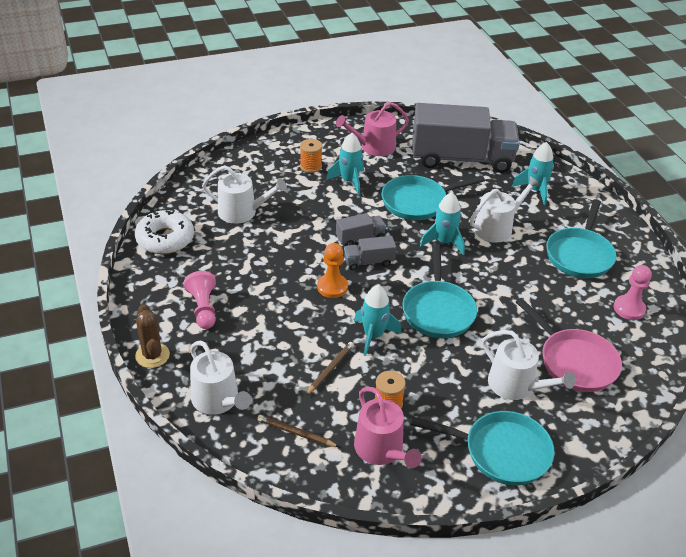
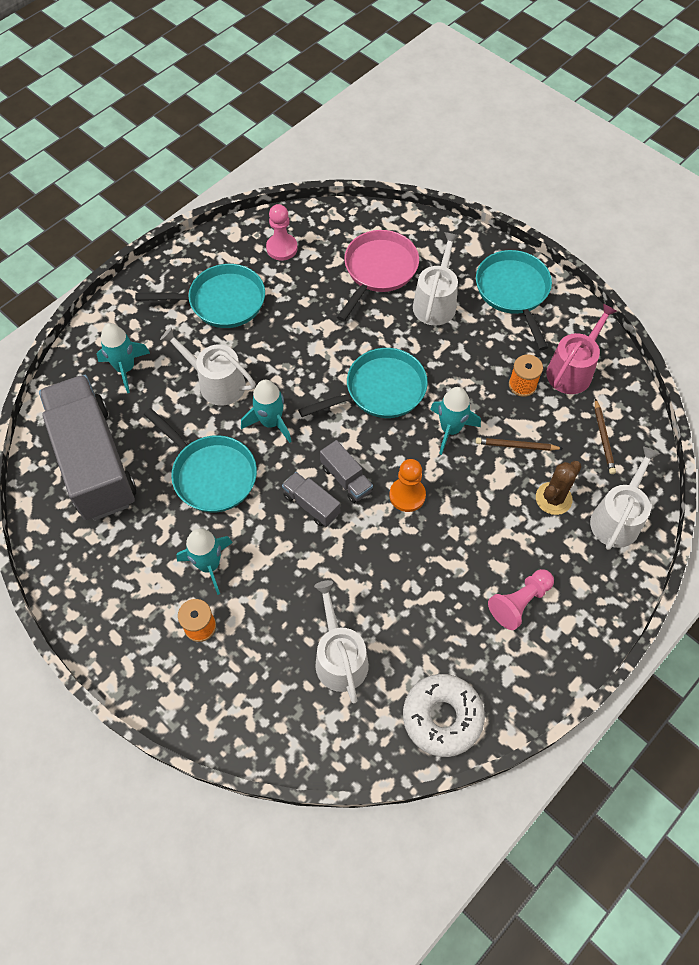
camera: 115 degrees left, 20 degrees up
(152, 355) = (612, 610): brown cactus -> brown cactus (553, 498)
(374, 147) = (116, 571): pink watering can -> none

